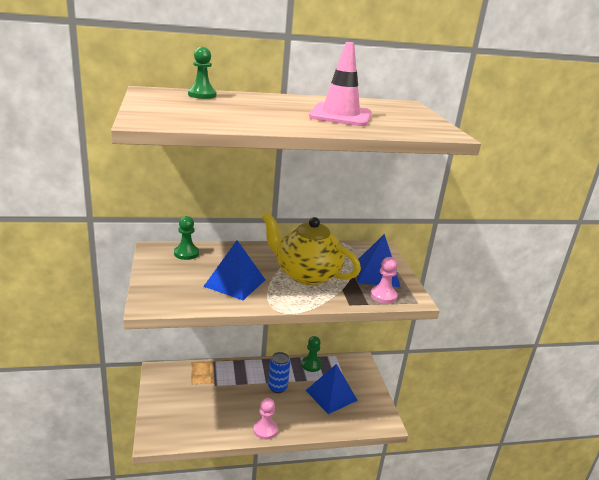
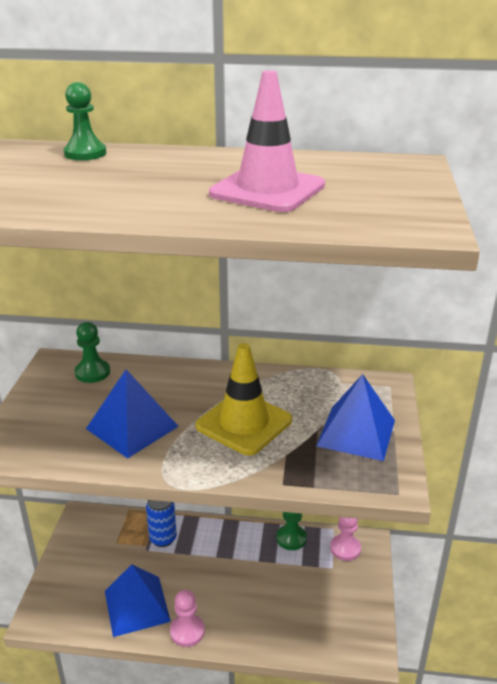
camera: 20 degrees right, 5 degrees up
(277, 387) = (229, 567): blue can -> blue can (163, 538)
(306, 274) = (244, 423): yellow teapot -> yellow traffic cone
(331, 395) = (302, 592): blue pyramid -> blue pyramid (137, 606)
(383, 296) = (346, 474): pink pawn -> pink pawn (345, 548)

